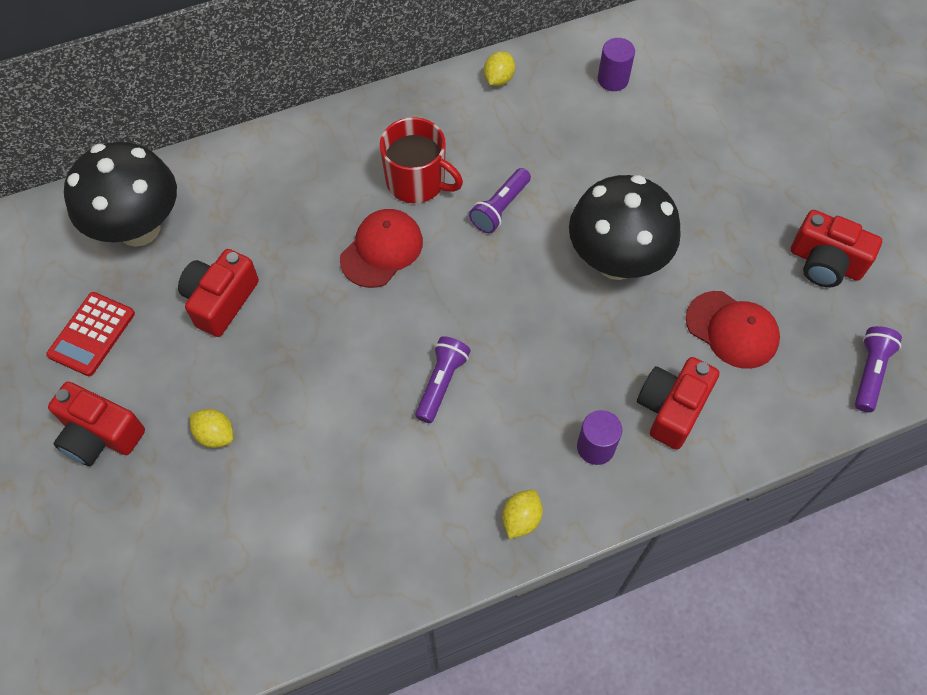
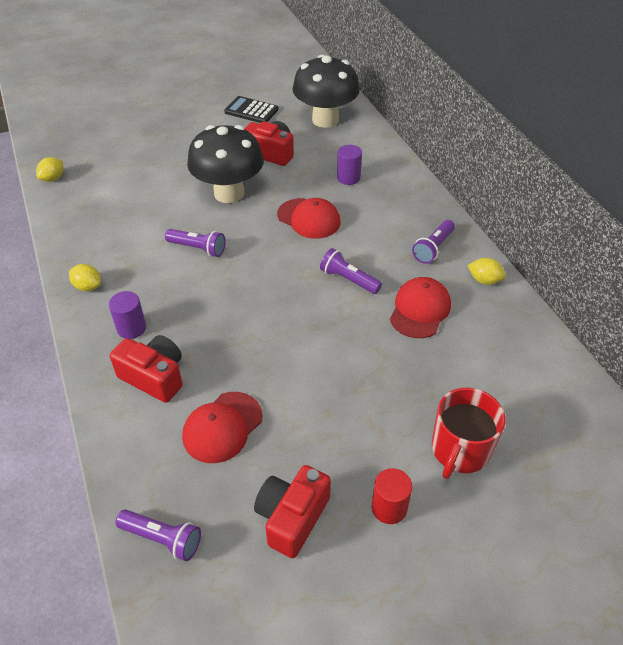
camera: 90 degrees right, 15 degrees down
(92, 334) = (251, 111): red calculator -> black calculator
(100, 435) = (187, 119): red camera -> none
(215, 435) = (178, 157): yellow lemon -> yellow lemon (53, 178)
(417, 181) = (371, 235): red mug -> red mug (460, 450)
(444, 120) = (433, 248): none -> purple flashlight
(548, 142) = (420, 310): none -> red cap
(613, 79) = (502, 358): purple cylinder -> purple cylinder (348, 178)
(616, 261) = (297, 349): black mushroom -> black mushroom (229, 193)
(800, 186) = (389, 508): none -> red cylinder

